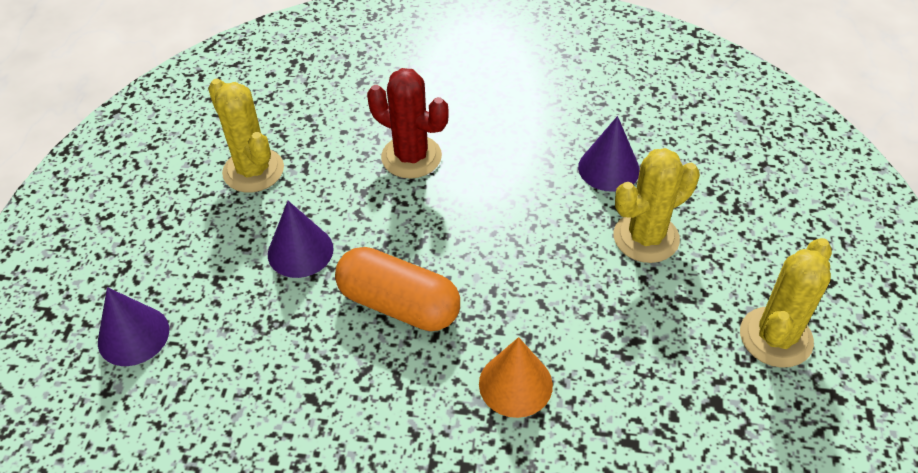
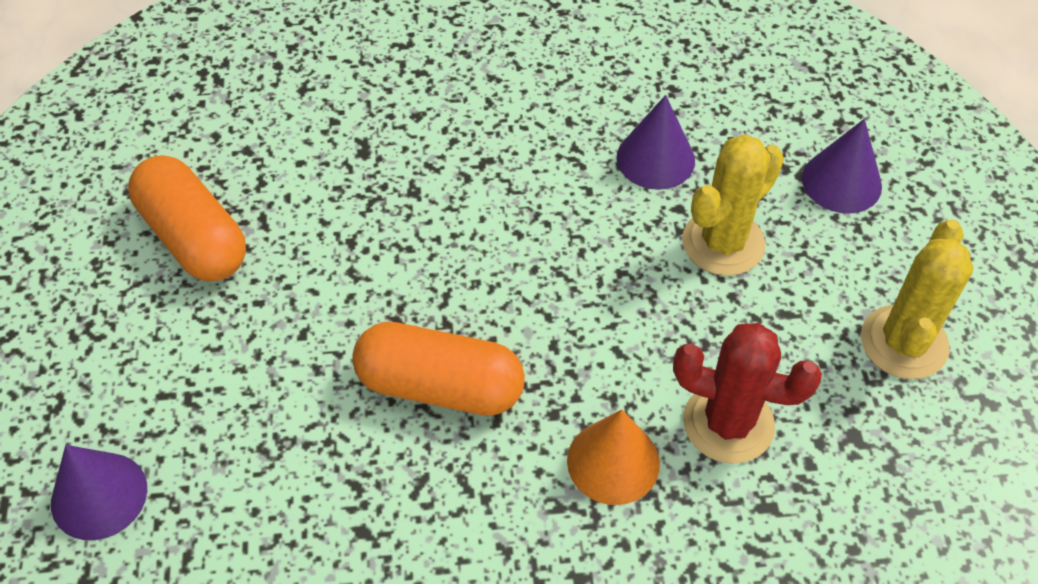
camera: 15 degrees left, 5 degrees up
(253, 170) = (193, 237): yellow cactus -> orange capsule
(300, 251) = (290, 338): purple cone -> purple cone (841, 182)
(411, 157) = (400, 184): red cactus -> red cactus (728, 423)

